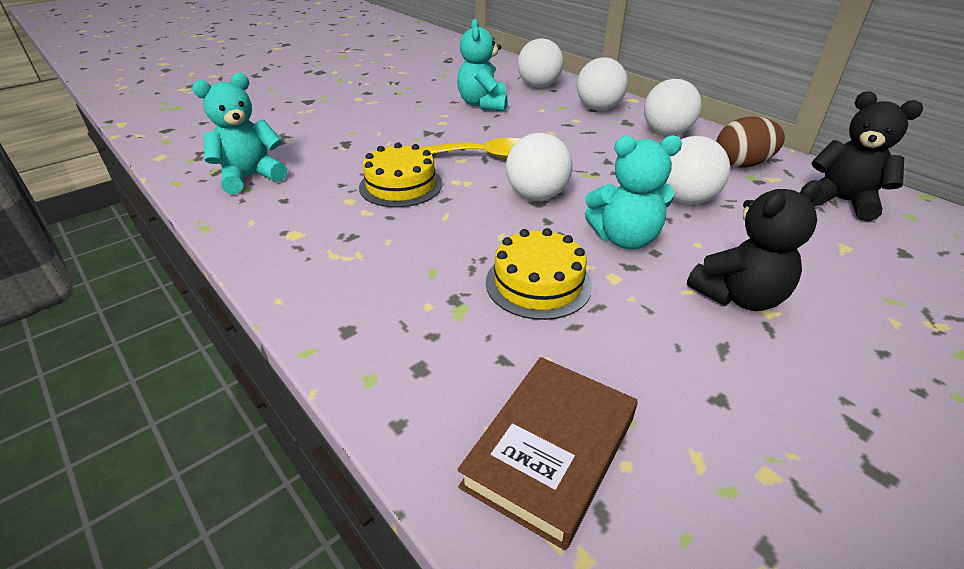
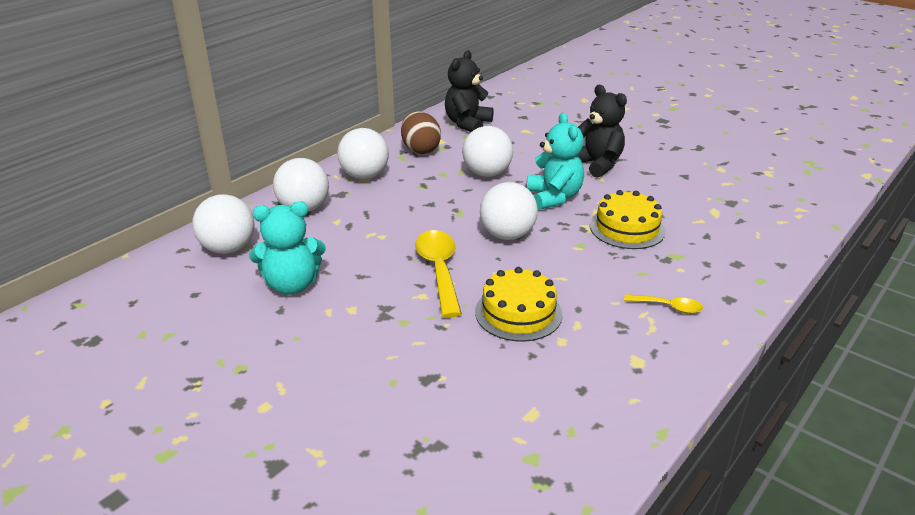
camera: 100 degrees left, 5 degrees down
(250, 177) = (544, 438): turquoise teddy bear -> none
(360, 274) = (668, 307): none -> yellow spoon
(550, 451) = (756, 218): brown book -> none

